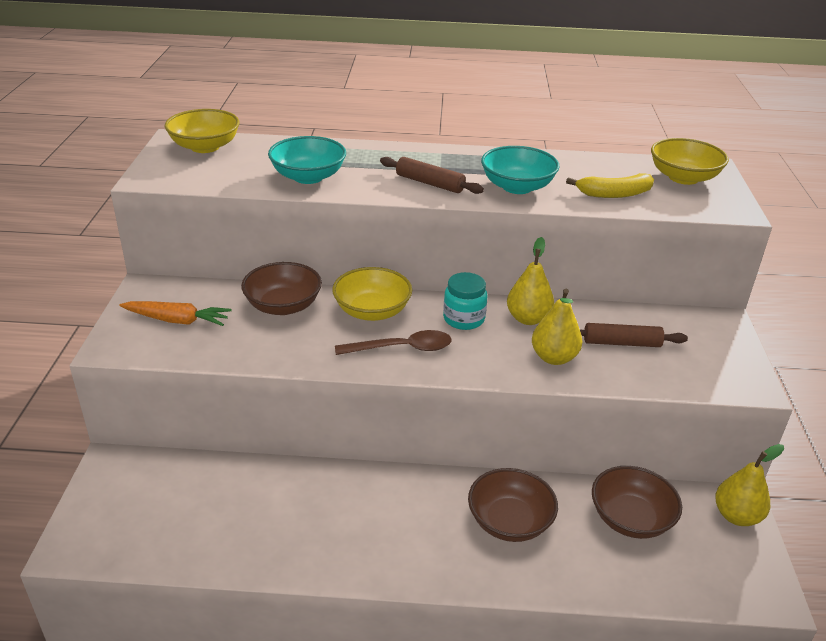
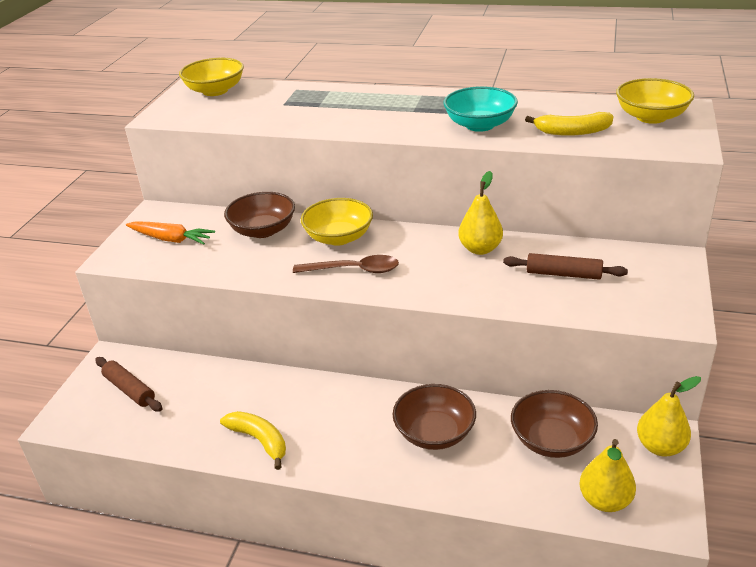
camera: 15 degrees right, 0 degrees up
(308, 177) = (292, 116): turquoise bowl -> none
(320, 548) = (259, 440): none -> yellow banana
(430, 183) = (399, 121): brown rolling pin -> brown rolling pin (129, 390)
(463, 319) = (419, 247): turquoise jar -> none
(554, 358) = (492, 284): yellow pear -> yellow pear (604, 501)

